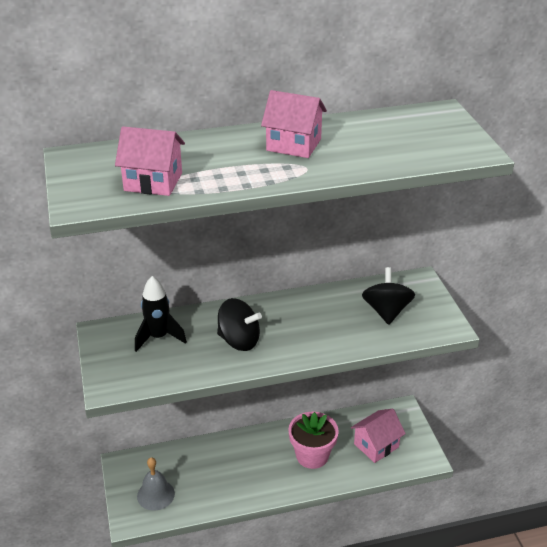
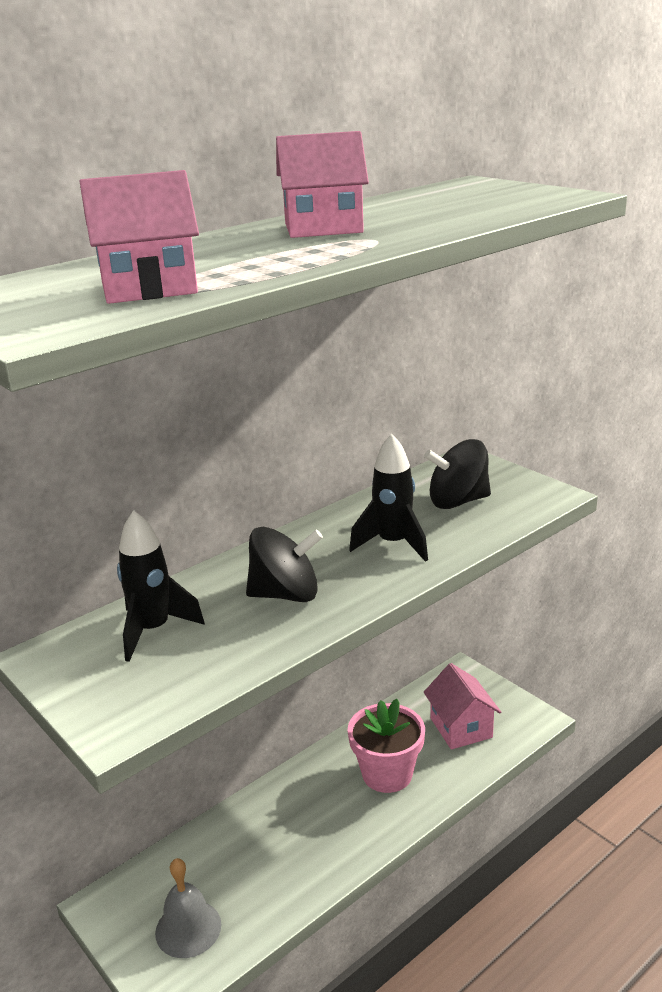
camera: 25 degrees left, 10 degrees down
(323, 328) = (393, 544): none -> black rocket
(376, 445) = (461, 728): pink house -> pink house turned 45 degrees counterclockwise
(386, 311) = (458, 501): black spinning top -> black spinning top turned 75 degrees counterclockwise

